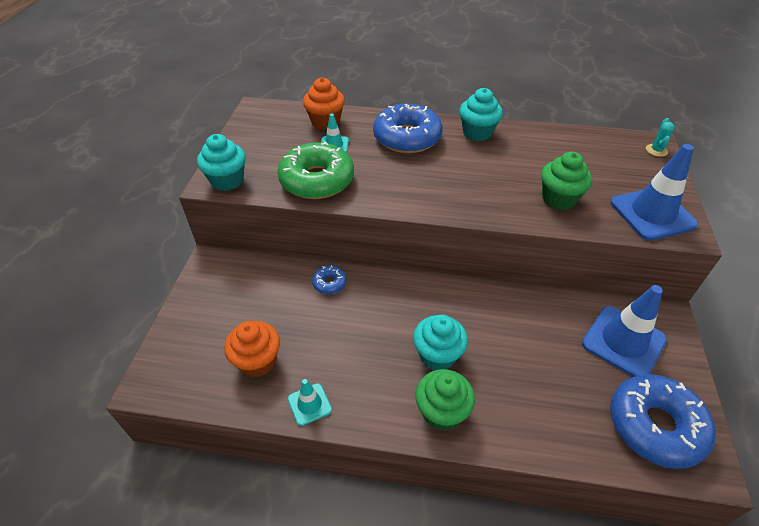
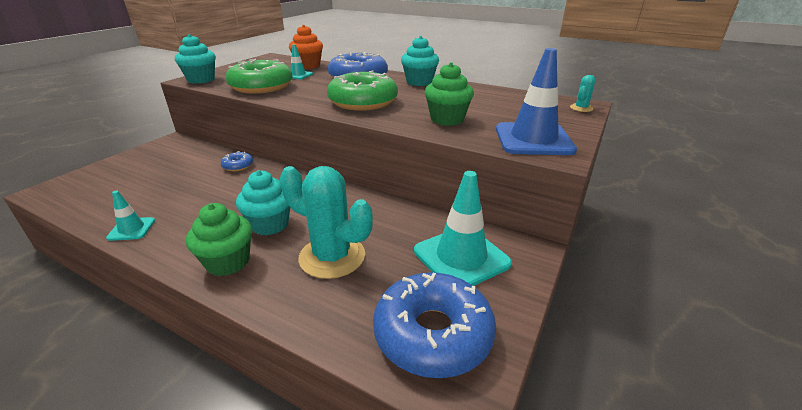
camera: 20 degrees right, 15 degrees down
(258, 361) = (130, 196): orange cupcake -> none
(455, 186) = (363, 102): none -> green donut
(524, 375) = (332, 257): none -> turquoise cactus
(623, 341) = (461, 257): blue traffic cone -> turquoise traffic cone

